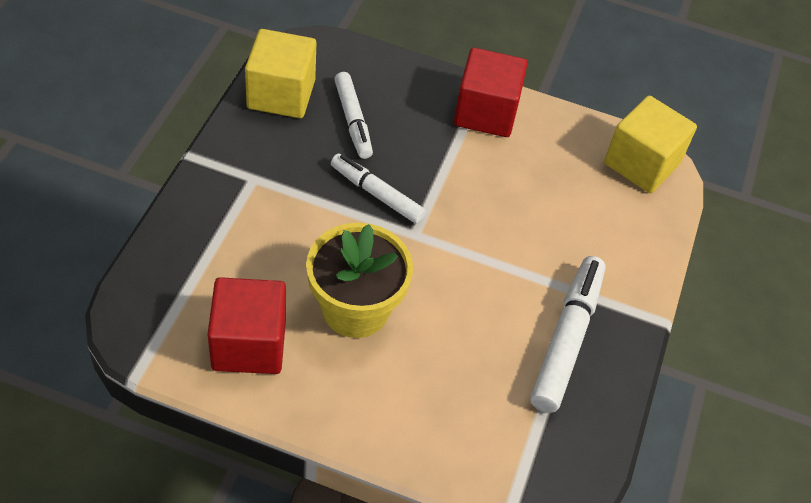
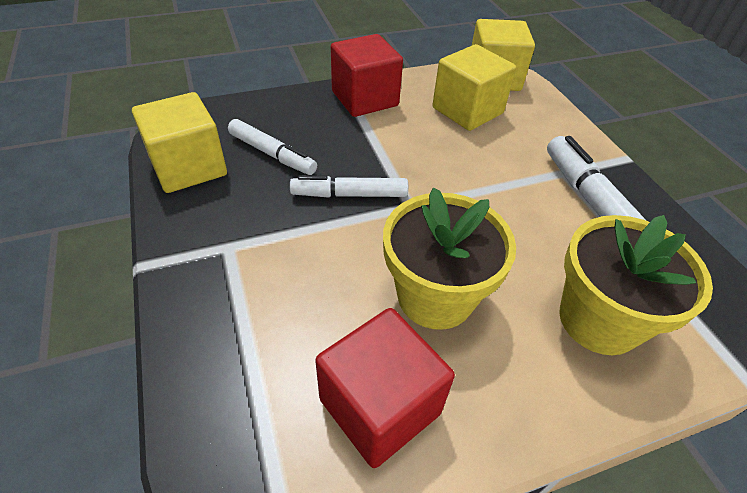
camera: 35 degrees left, 5 degrees down
(451, 406) = (598, 320): none -> yellow flower pot
(568, 182) = (467, 111): none -> yellow cube

